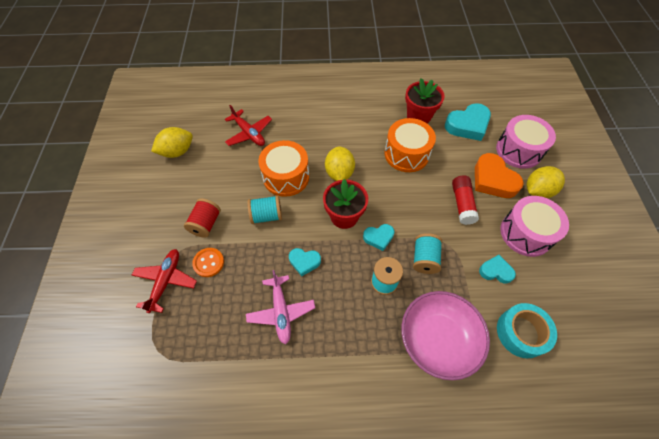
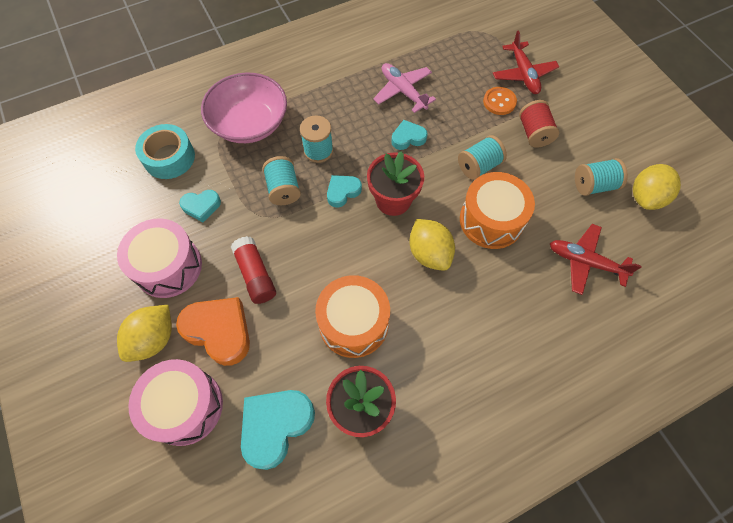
camera: 155 degrees right, 5 degrees up
(201, 171) = (594, 185): none -> turquoise spool

